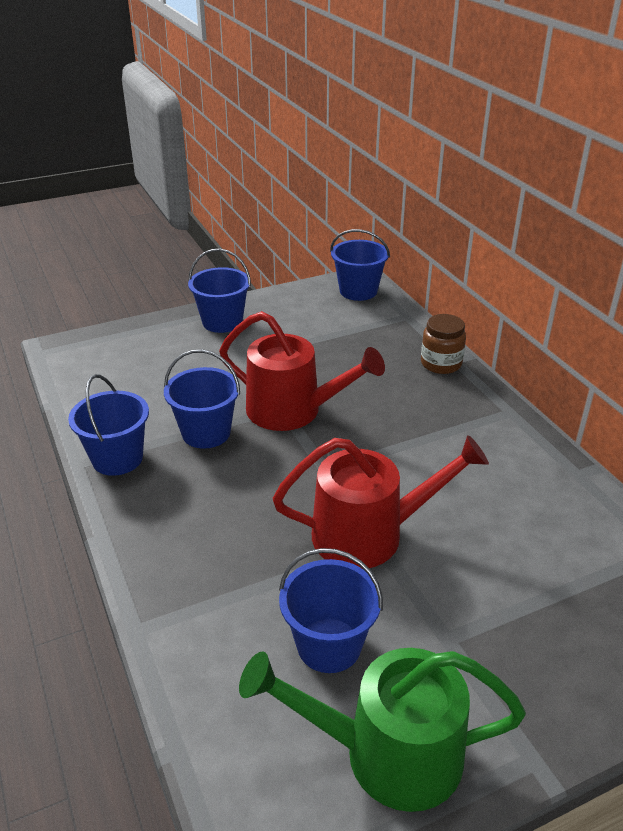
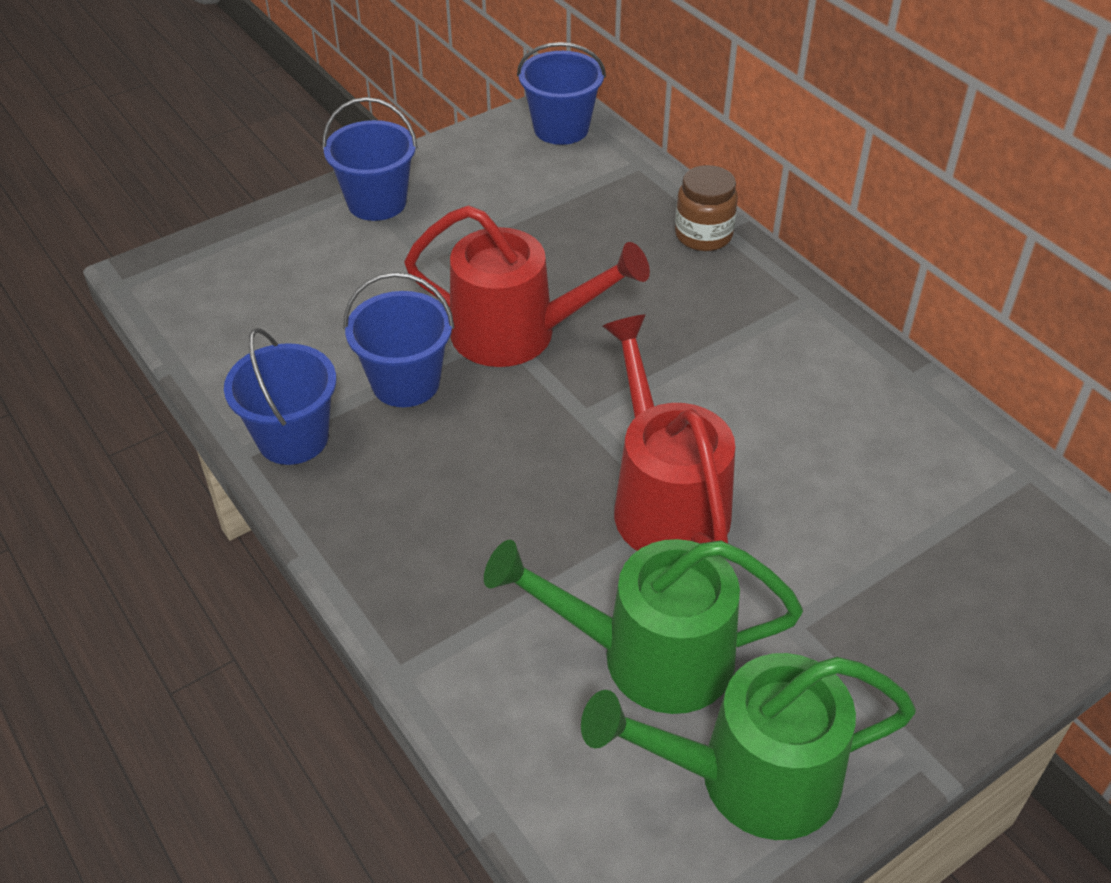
camera: 10 degrees left, 10 degrees up
(329, 645) = (648, 656): blue bucket -> green watering can
(370, 534) = (664, 500): red watering can -> red watering can turned 90 degrees counterclockwise

